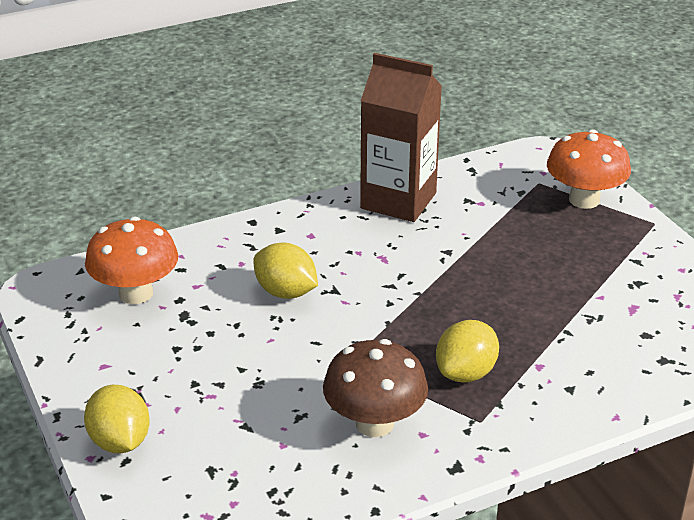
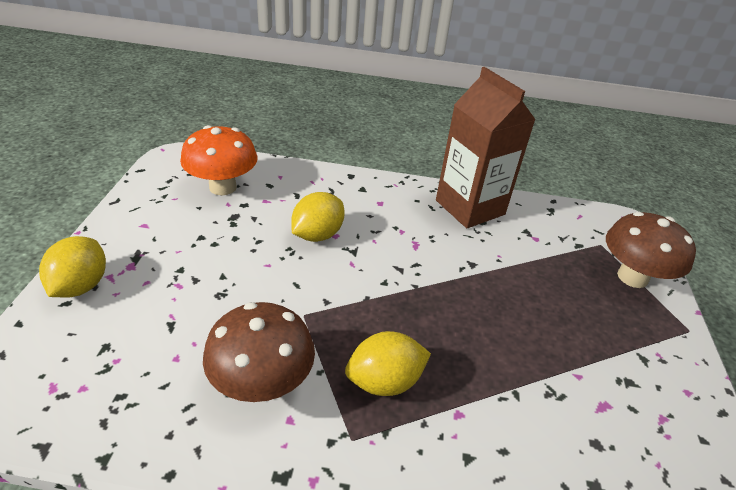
camera: 30 degrees right, 5 degrees up
(286, 292) = (317, 235): yellow lemon -> yellow lemon turned 60 degrees clockwise
(584, 200) = (632, 277): orange mushroom -> brown mushroom

